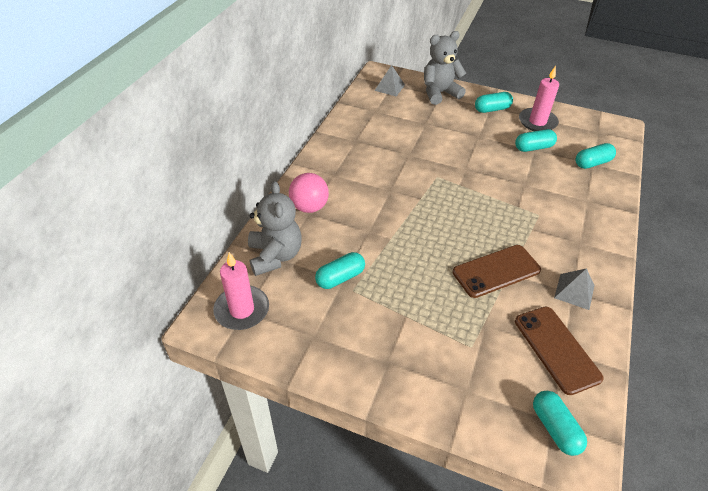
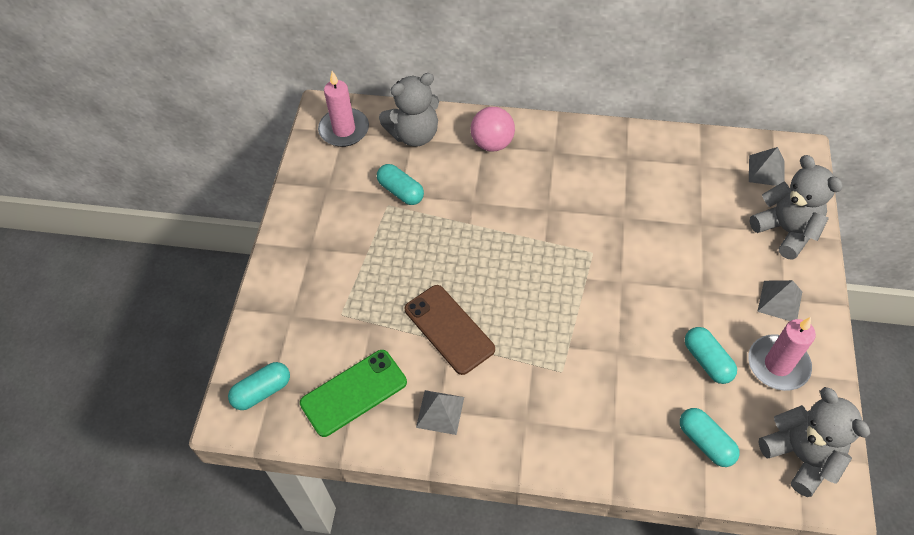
camera: 80 degrees right, 10 degrees up
(492, 109) = (779, 301): turquoise capsule -> grey pyramid
(556, 349) = (354, 393): brown phone -> green phone
(599, 130) = (800, 456): none -> grey teddy bear

